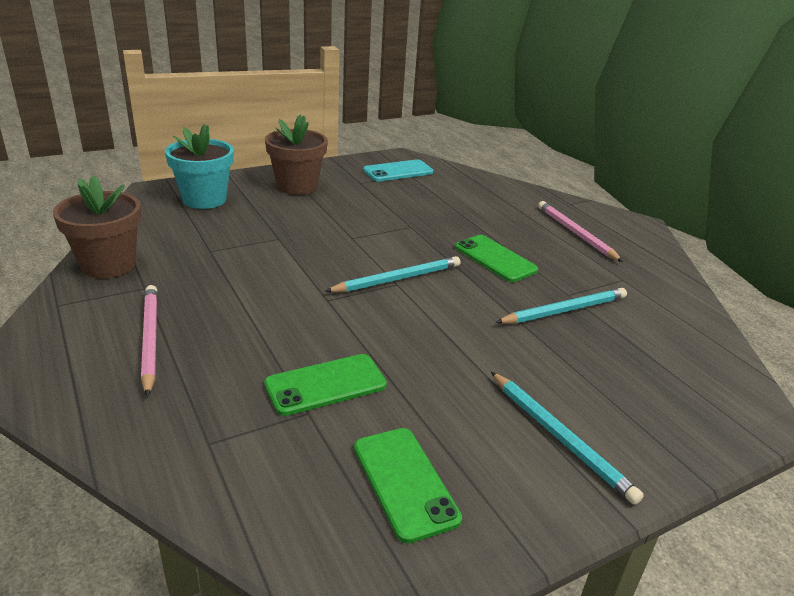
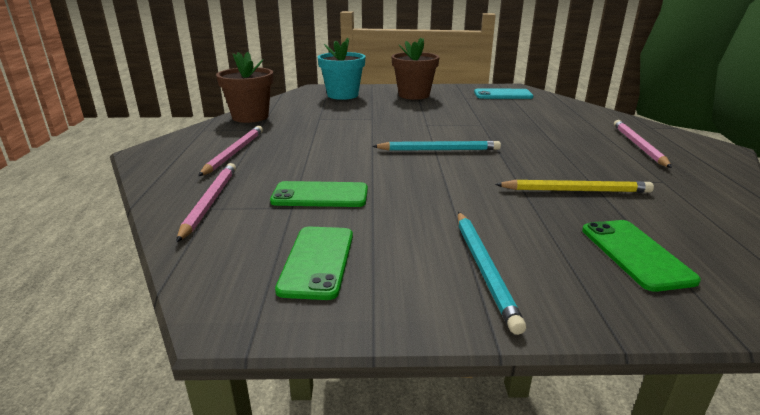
camera: 30 degrees right, 5 degrees down
(199, 434) = (209, 202): none -> pink pencil
(495, 259) = (538, 150): green phone -> green phone (635, 254)
(564, 310) = (575, 190): turquoise pencil -> yellow pencil

